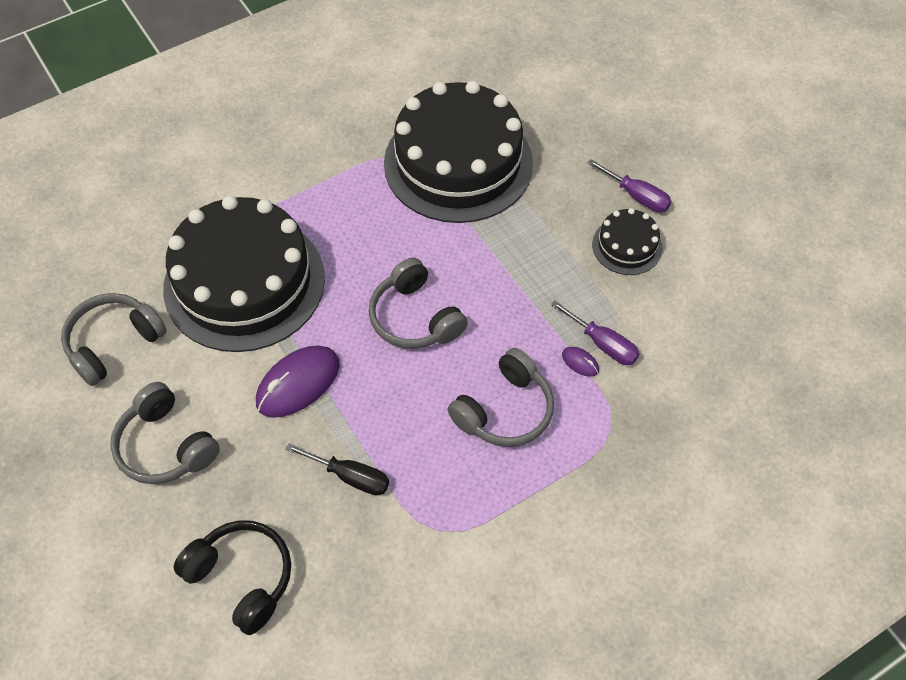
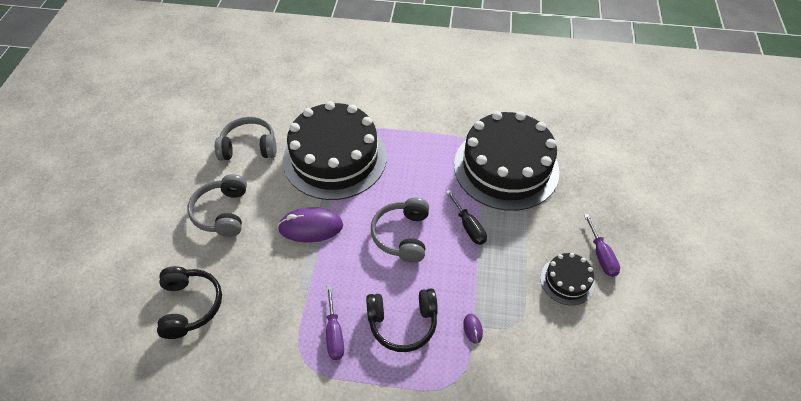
camera: 40 degrees right, 5 degrees down
(350, 477) = (289, 295): black screwdriver -> black screwdriver (468, 226)
(505, 410) = (402, 323): grey headphones -> black headphones
(603, 344) = (497, 328): purple screwdriver -> purple screwdriver (334, 334)

